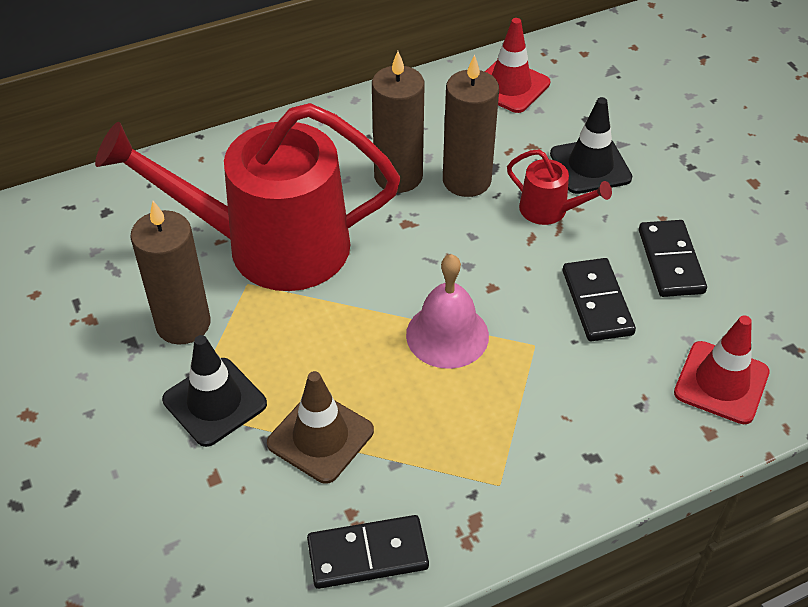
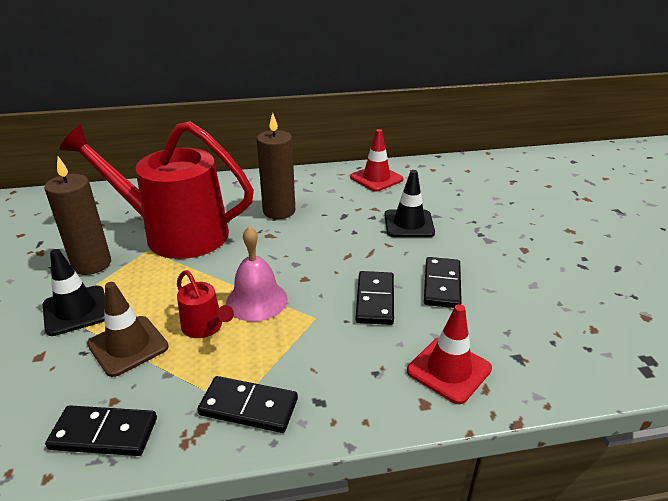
camera: 15 degrees right, 15 degrees down
(466, 180) = (321, 219): brown candle -> none
(516, 482) = (249, 407): none -> black domino
(549, 210) = (368, 243): red watering can -> red watering can (205, 327)

